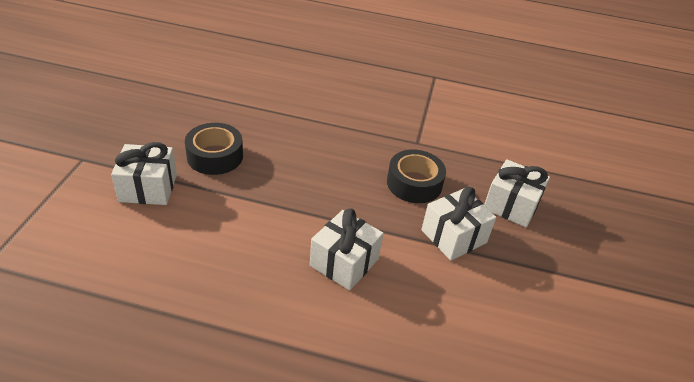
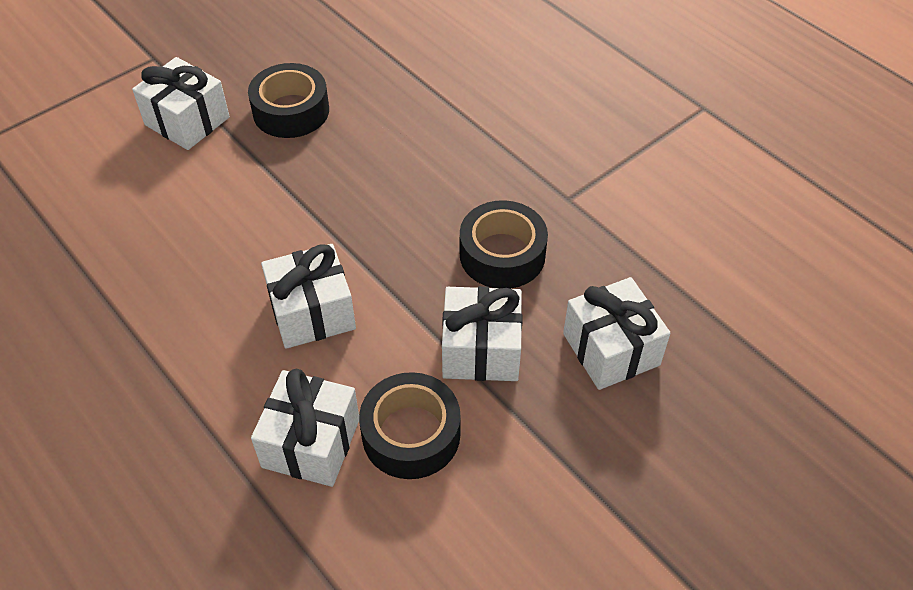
camera: 40 degrees right, 10 degrees up
(418, 335) = (311, 443): none -> white gift
(465, 298) = (411, 434): none -> black tape

